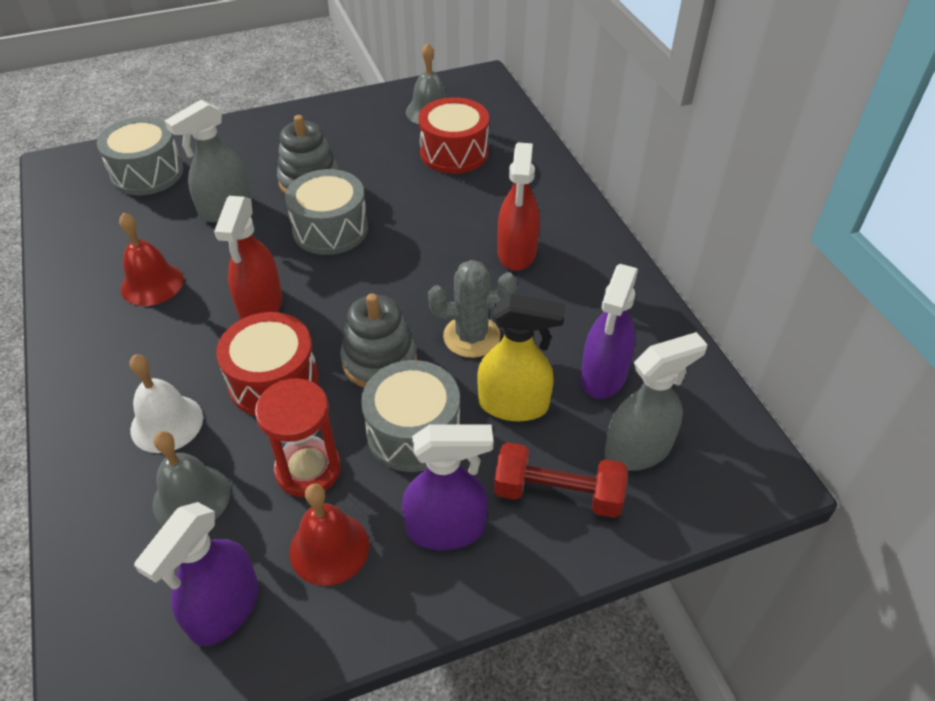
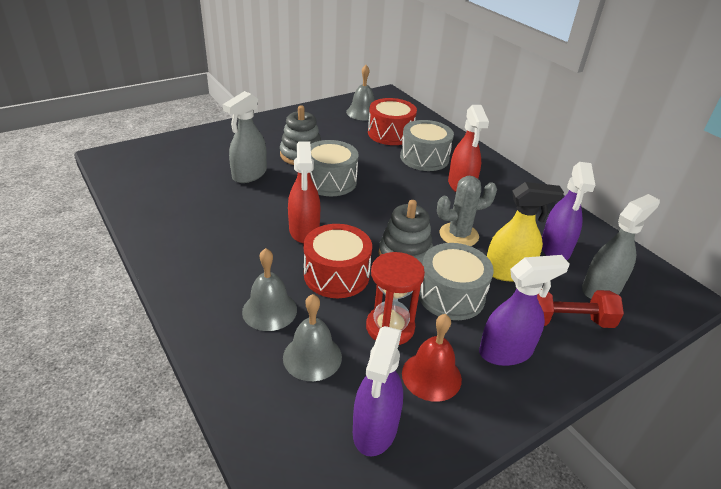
camera: 15 degrees left, 10 degrees down
(147, 173) = (180, 157): grey drum -> grey drum (424, 158)
(152, 284) = (216, 223): red bell -> none
(167, 423) = (269, 310): white bell -> grey bell

